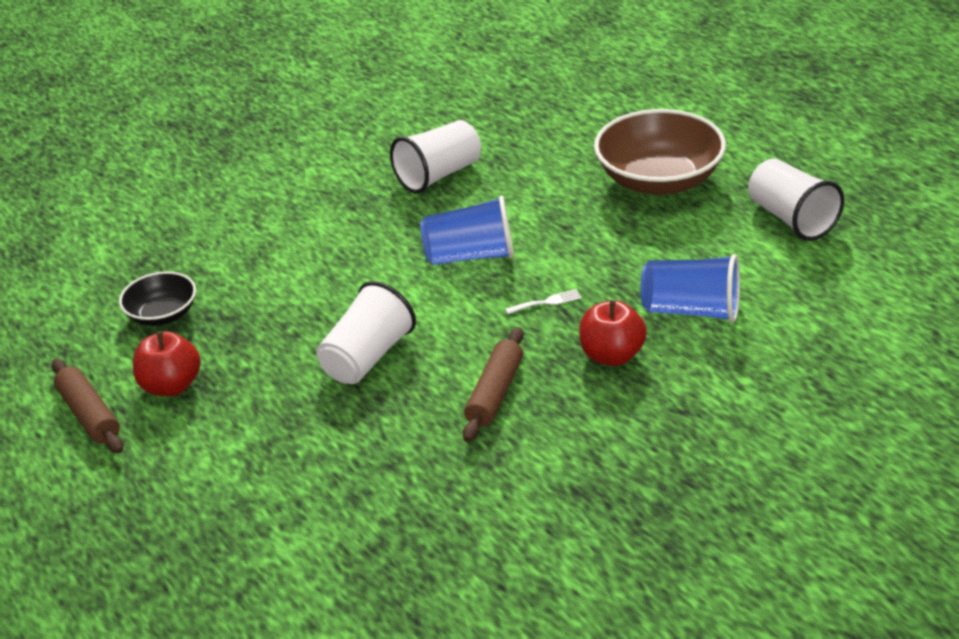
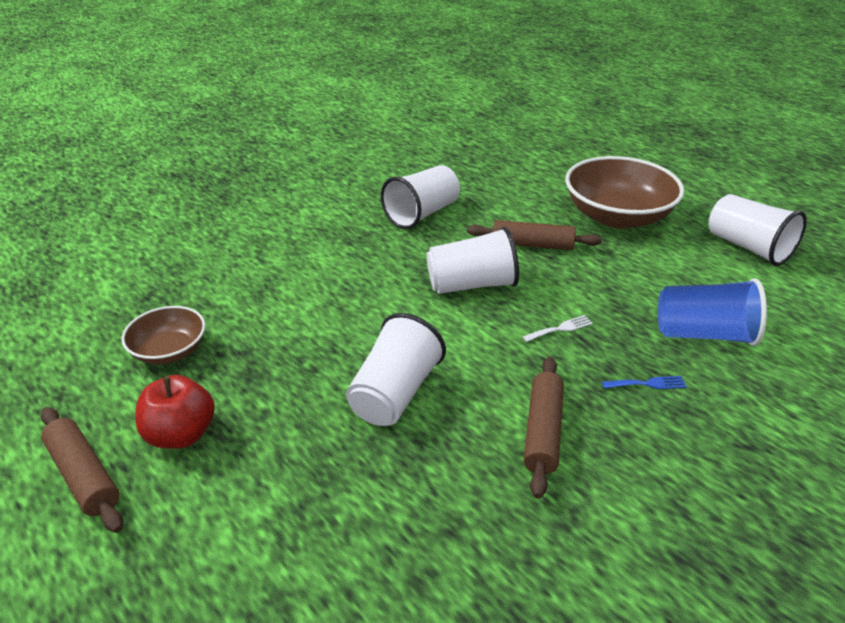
camera: 10 degrees left, 0 degrees up
(162, 315) = (170, 351): black bowl -> brown bowl
(470, 256) = (472, 285): blue cup -> white cup
(549, 213) = (532, 245): none -> brown rolling pin
(612, 355) = (647, 384): red apple -> blue fork

